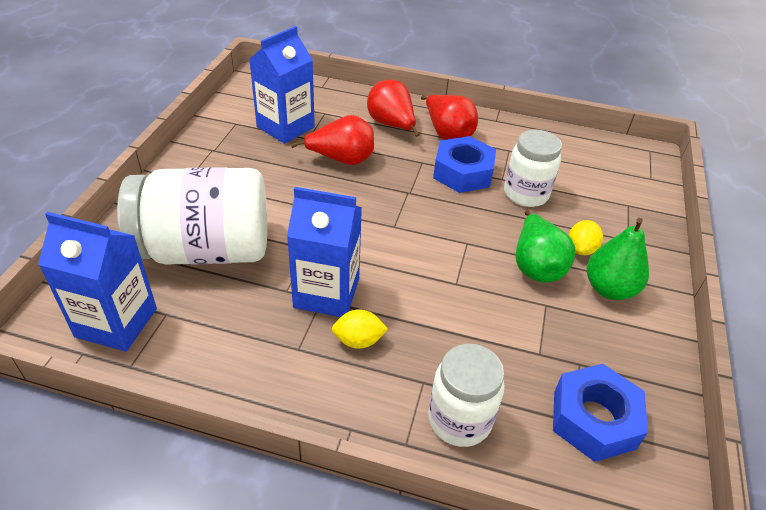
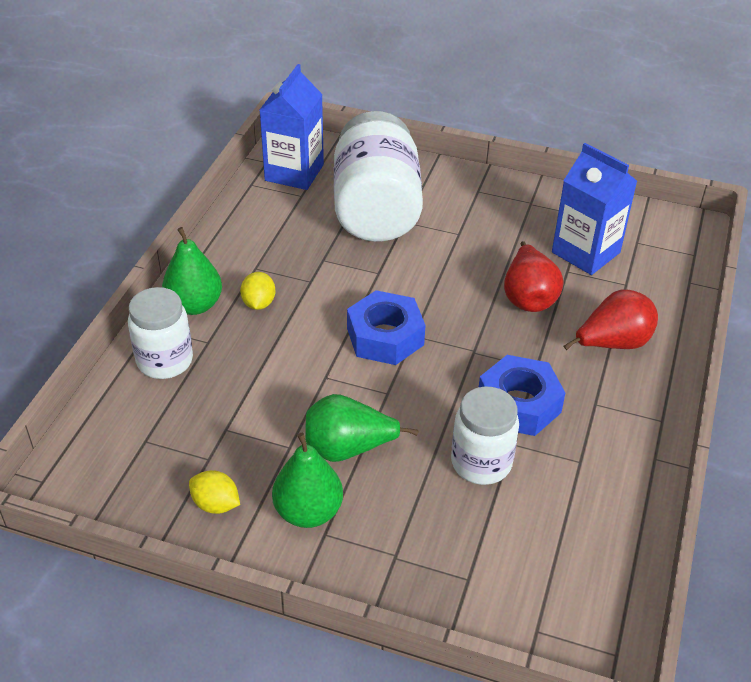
camera: 95 degrees right, 0 degrees up
(326, 293) = (317, 284): blue carton -> none
(365, 401) = (194, 305): none -> green pear
(447, 134) = (605, 398): red pear -> none
(581, 249) = (376, 499): yellow lemon -> yellow lemon (216, 504)
(593, 419) = (144, 455): blue nut -> blue nut (385, 337)

